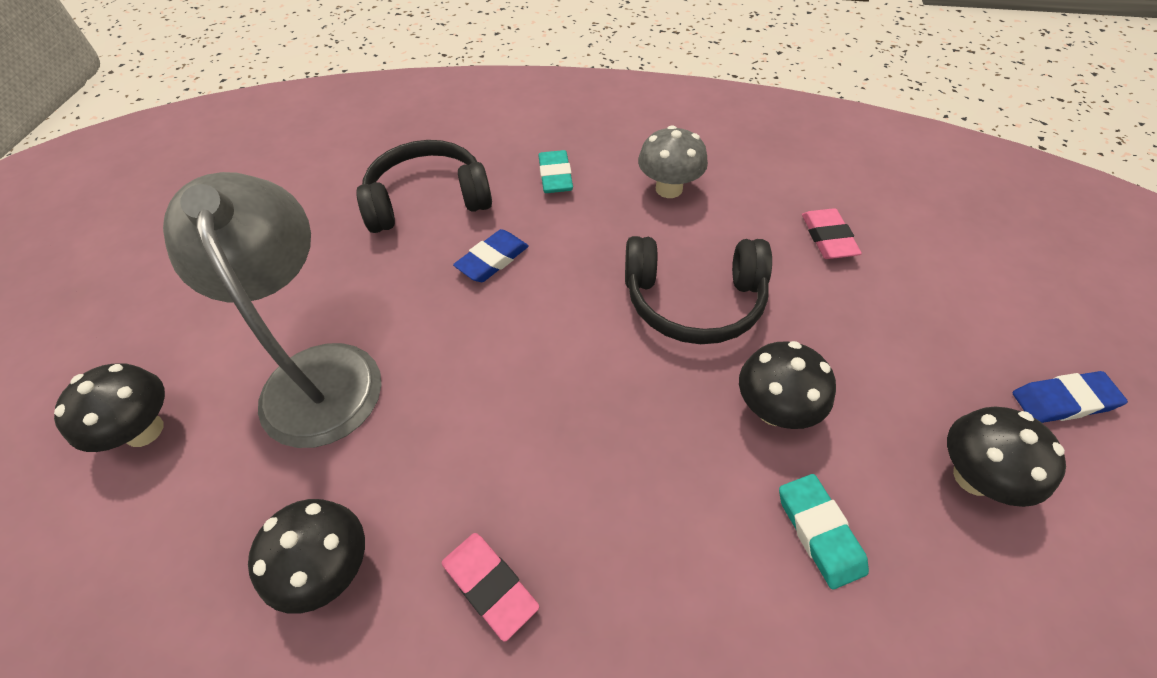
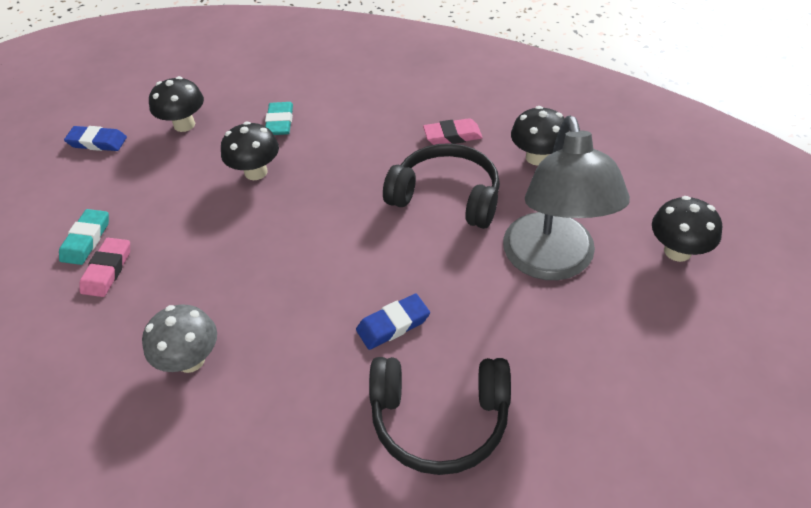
camera: 160 degrees left, 5 degrees down
(490, 586) = (452, 136): pink eraser -> pink eraser turned 75 degrees counterclockwise
(555, 176) = (291, 413): turquoise eraser -> turquoise eraser (86, 240)
(693, 301) = (252, 246): black headphones -> black headphones (446, 196)

